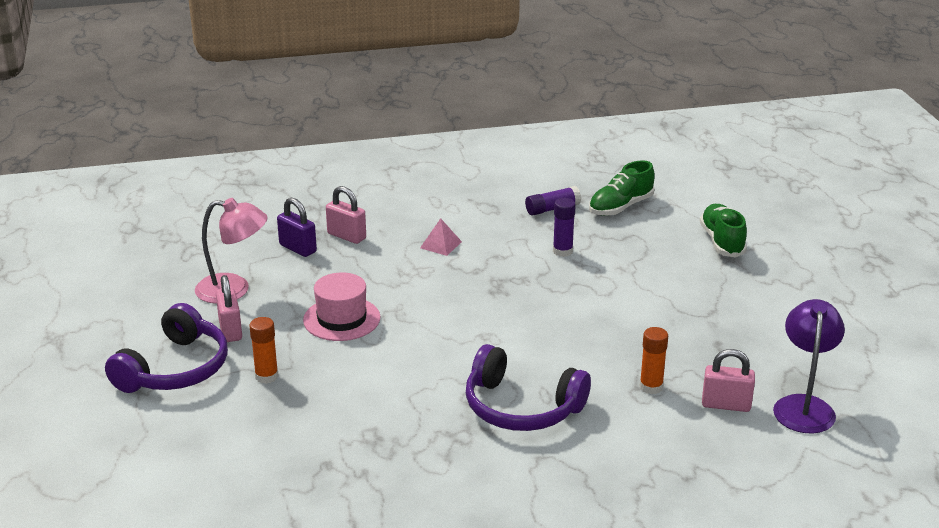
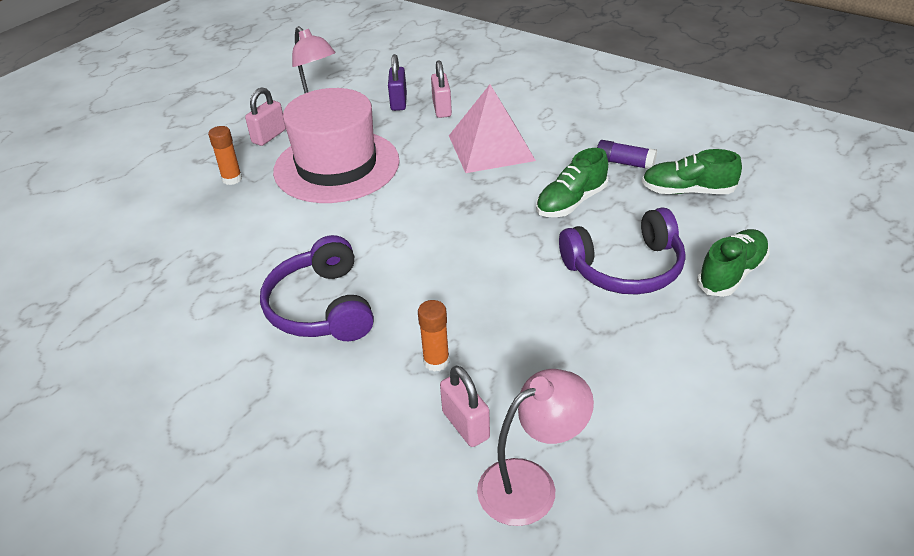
camera: 50 degrees right, 10 degrees up
(175, 369) = (202, 144): purple headphones -> purple headphones (625, 268)
(341, 319) = (336, 166): pink hat -> pink hat, size x1.81
(441, 244) = (491, 148): pink pyramid -> pink pyramid, size x2.36
(562, 251) = (571, 202): purple glue stick -> green shoe
(804, 406) = (531, 483): purple lamp -> pink lamp

